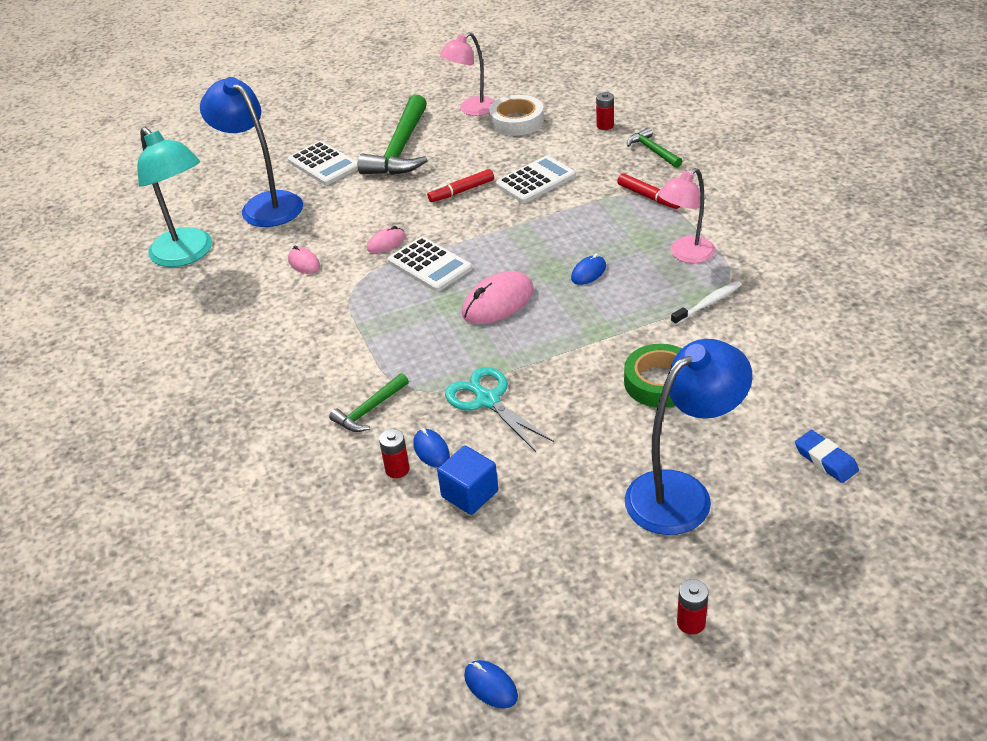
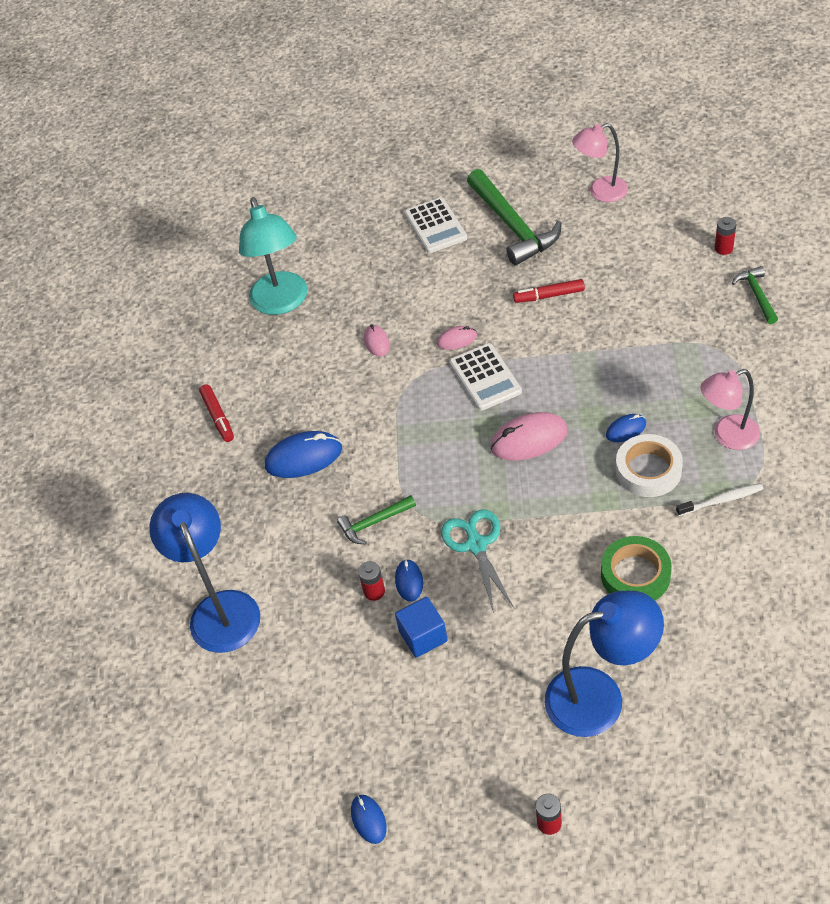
camera: 25 degrees right, 10 degrees up
(264, 204) = (366, 261): blue lamp -> blue lamp (220, 608)
(266, 374) = (303, 457): none -> blue mouse
(400, 149) = (513, 226): green hammer -> green hammer turned 60 degrees counterclockwise
(516, 121) = (638, 219): white tape -> white tape (648, 470)
(535, 180) = (624, 302): white calculator -> none
(648, 197) = (725, 353): red marker -> red marker (218, 417)
(825, 460) = (744, 707): blue eraser -> none

